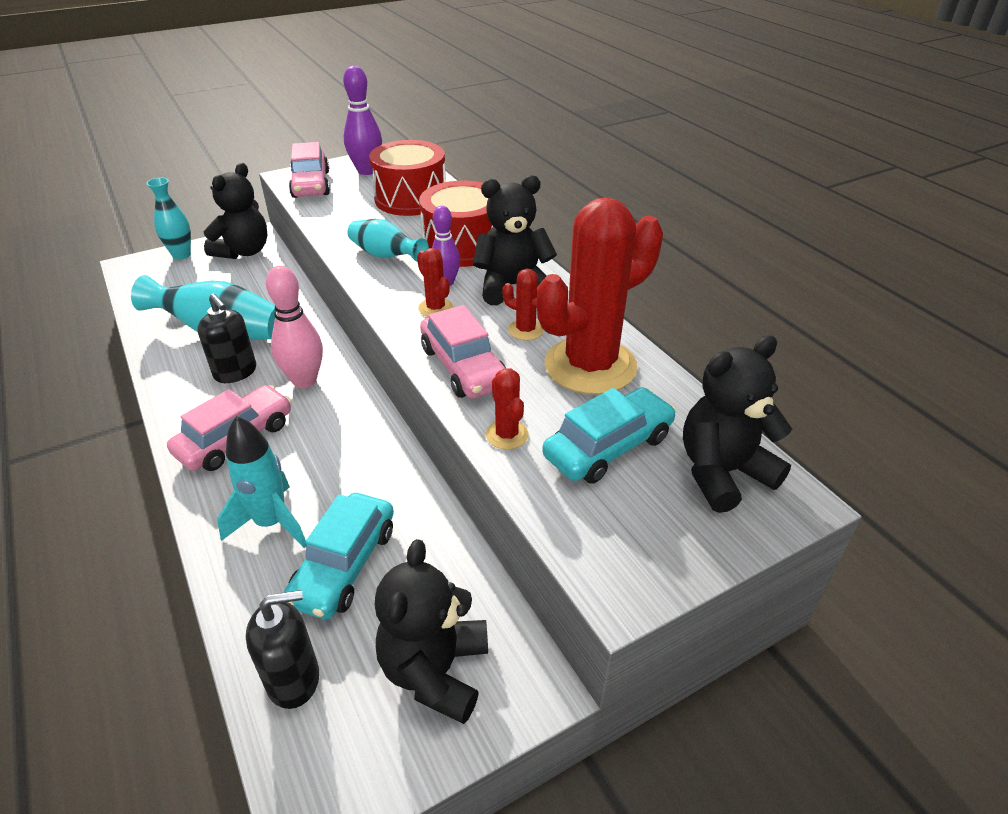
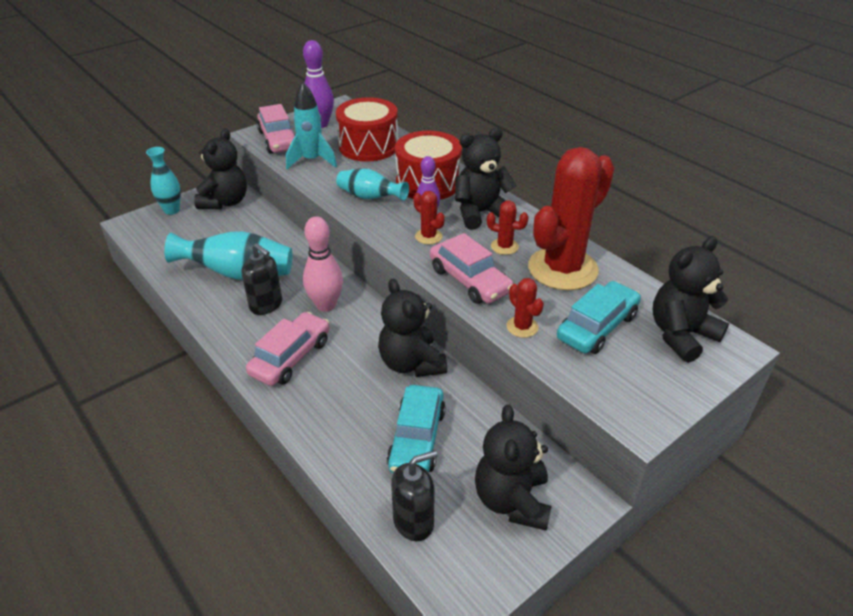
camera: 10 degrees left, 0 degrees up
(271, 523) = (348, 417): turquoise rocket -> turquoise rocket (312, 160)
(377, 465) = (411, 363): none -> black teddy bear

